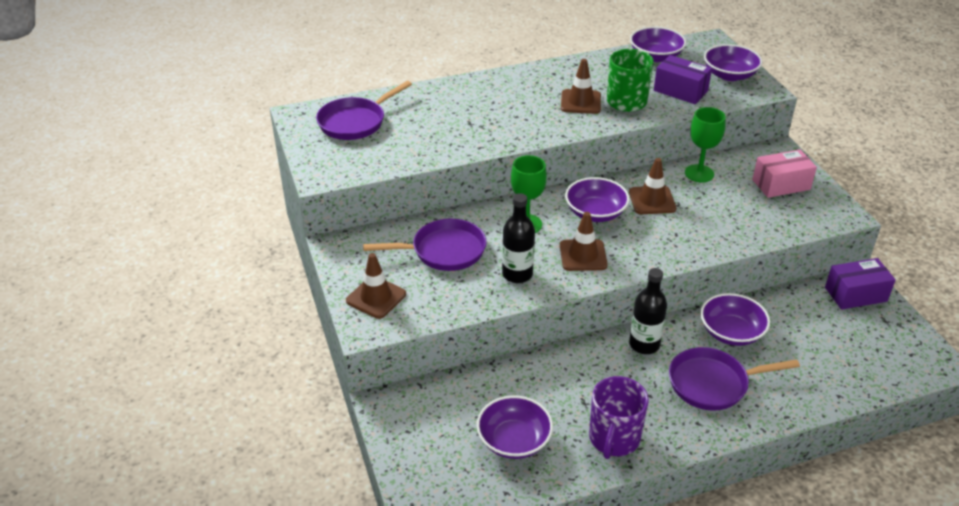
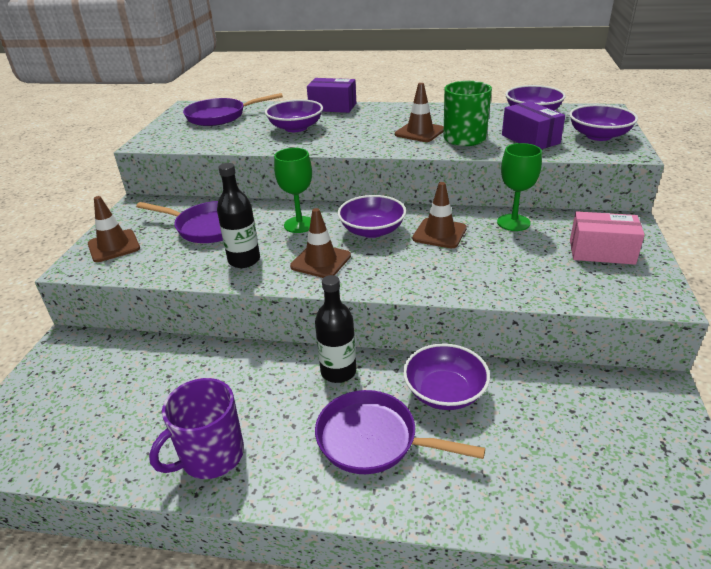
camera: 30 degrees right, 5 degrees down
(514, 440) = (122, 416): purple bowl -> purple bowl (296, 128)
(855, 294) = (642, 402): purple box -> purple box (332, 107)

